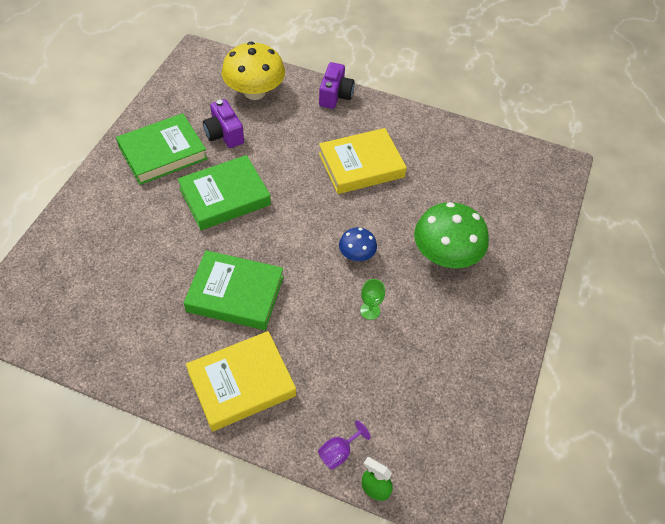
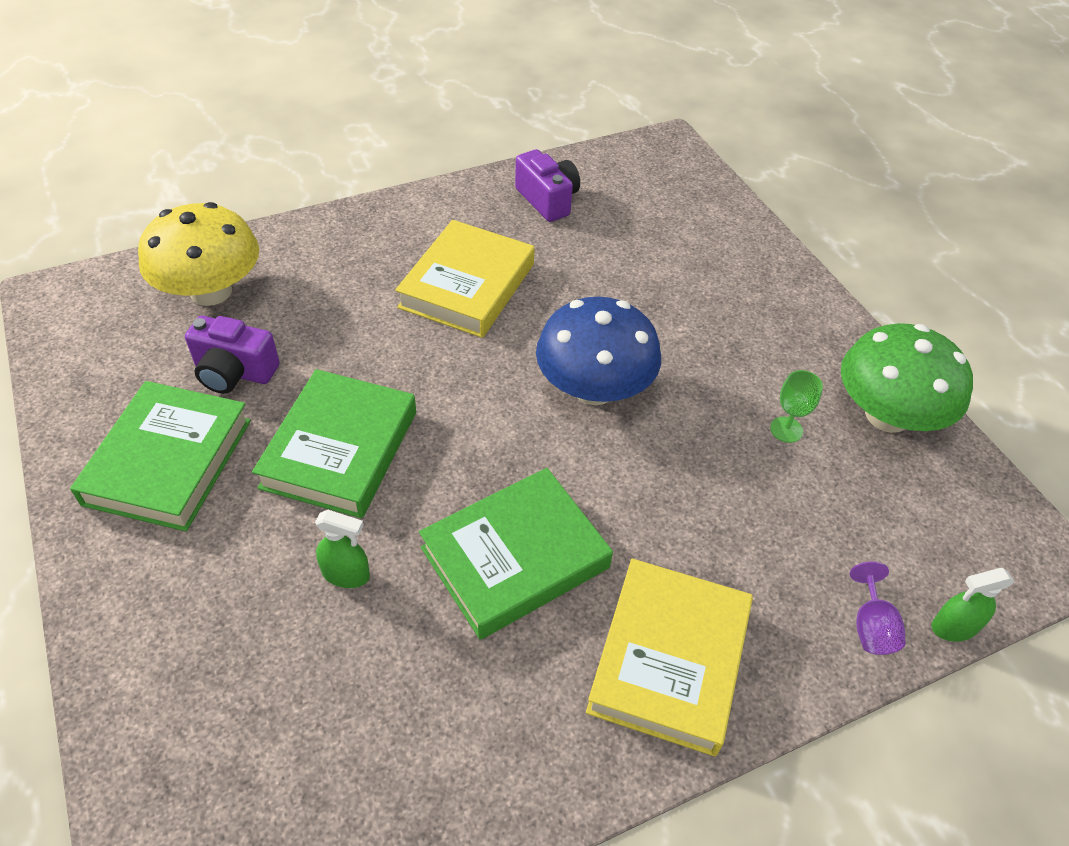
camera: 45 degrees left, 5 degrees down
(171, 246) = (346, 574): none -> green spray bottle
(335, 95) = (330, 228): purple camera -> purple camera (548, 200)
(356, 254) = (594, 388): blue mushroom -> blue mushroom, size x1.93
(370, 311) = (690, 438): green goblet -> green goblet (786, 429)
(446, 255) = (683, 314): green mushroom -> green mushroom (887, 415)

